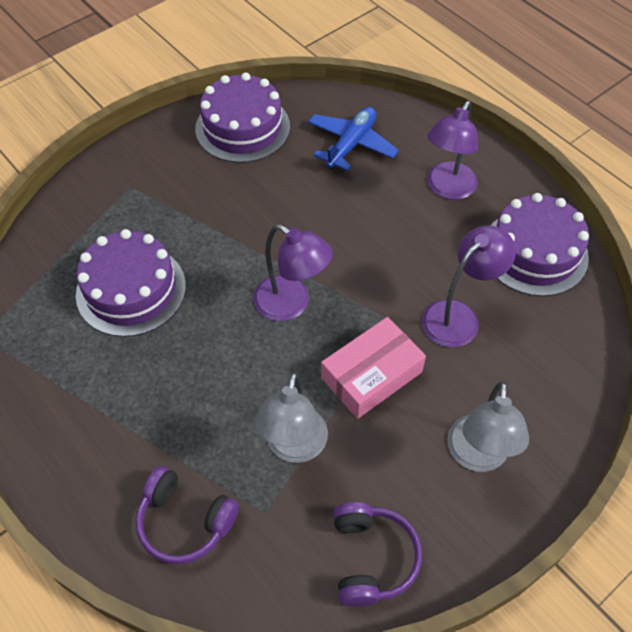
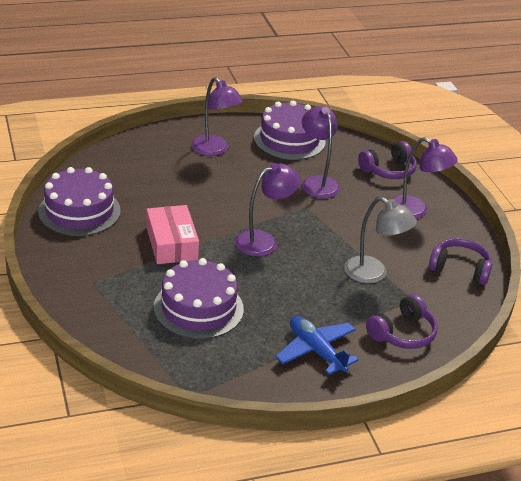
camera: 70 degrees left, 20 degrees down
(351, 144) = (141, 171): blue plane -> blue plane (316, 351)
(371, 375) = (339, 228): pink box -> pink box (171, 243)
(477, 456) = (415, 211): grey lamp -> purple lamp
(555, 390) = (388, 170): none -> purple headphones

